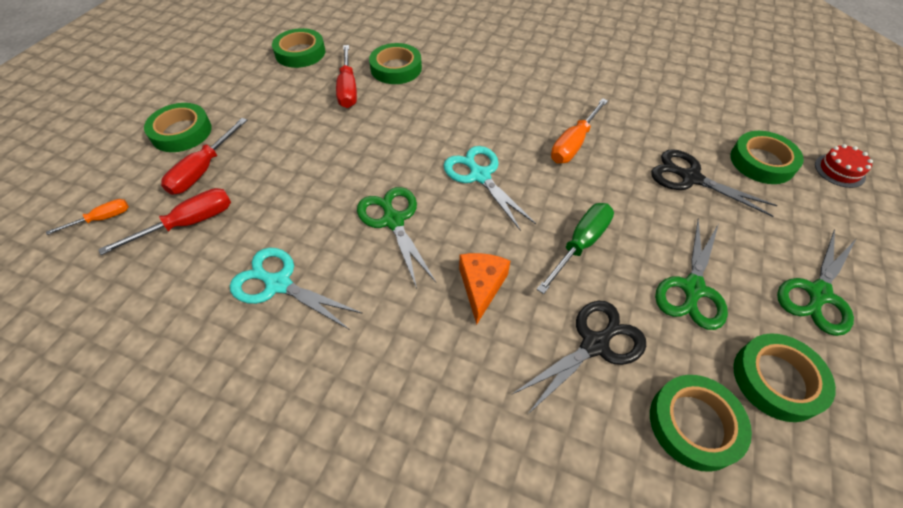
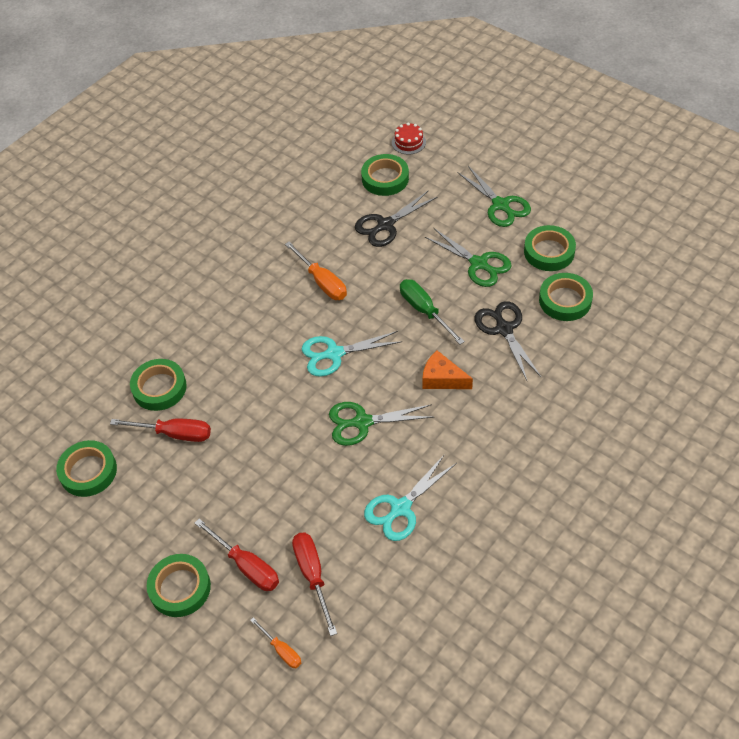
camera: 70 degrees left, 0 degrees up
(102, 219) = (281, 650): orange screwdriver -> orange screwdriver turned 150 degrees clockwise

